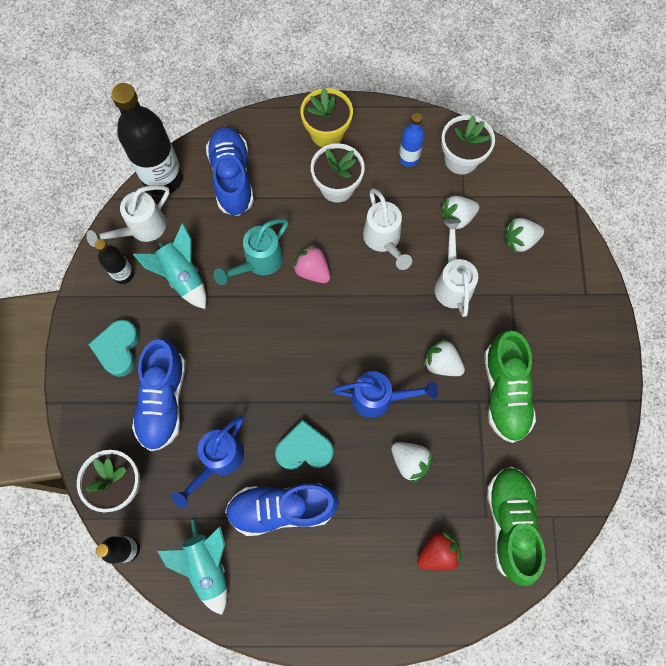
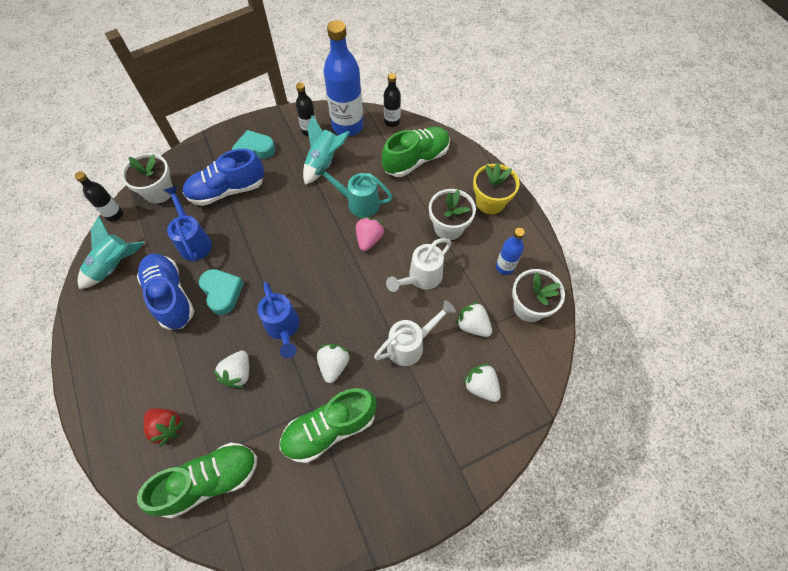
camera: 65 degrees right, 10 degrees down
(141, 229) = (347, 126): white watering can -> blue bottle
(163, 178) = (392, 122): black bottle -> black bottle, size x0.51
(218, 461) = (194, 241): blue watering can -> blue watering can turned 60 degrees clockwise
(232, 178) = (416, 160): blue shoe -> green shoe

